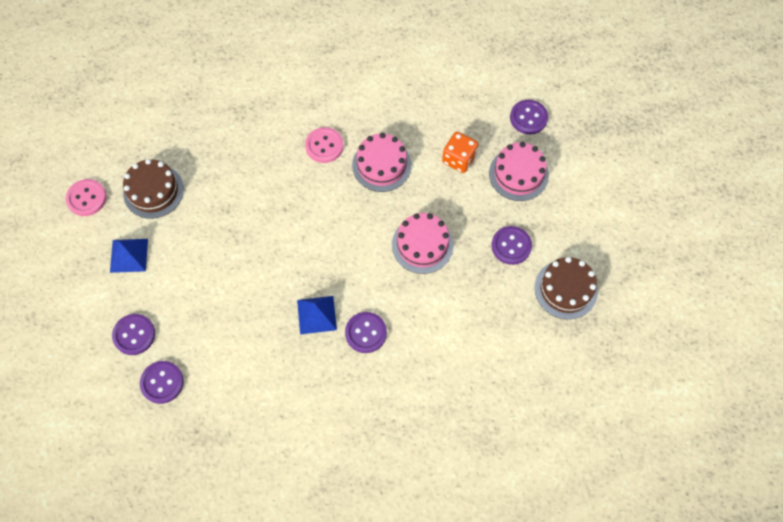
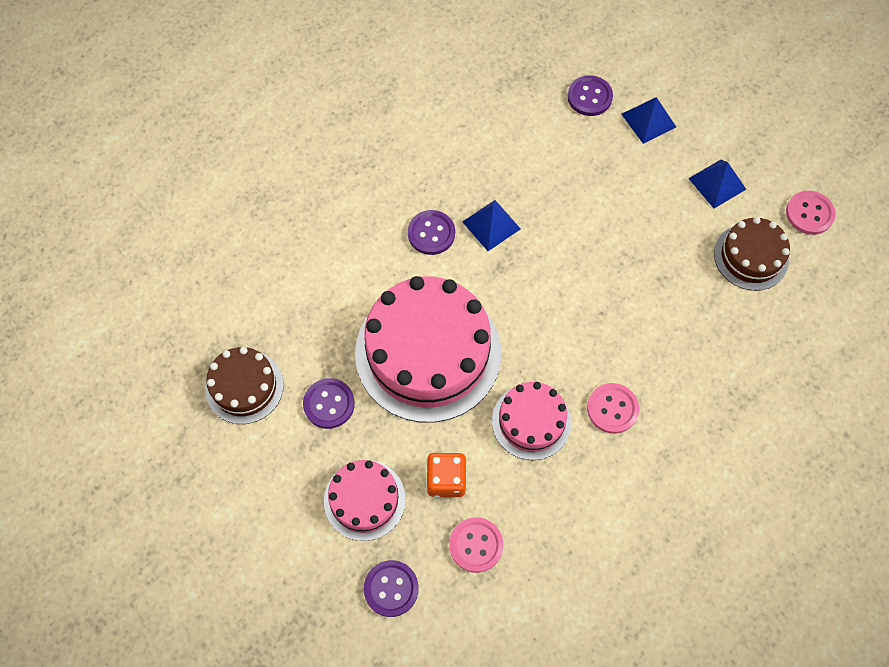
camera: 150 degrees right, 0 degrees up
(134, 335) = (648, 120): purple button -> blue pyramid
(422, 245) = (428, 352): pink cake -> pink cake, size x1.90
(463, 115) = (476, 545): none -> pink button

